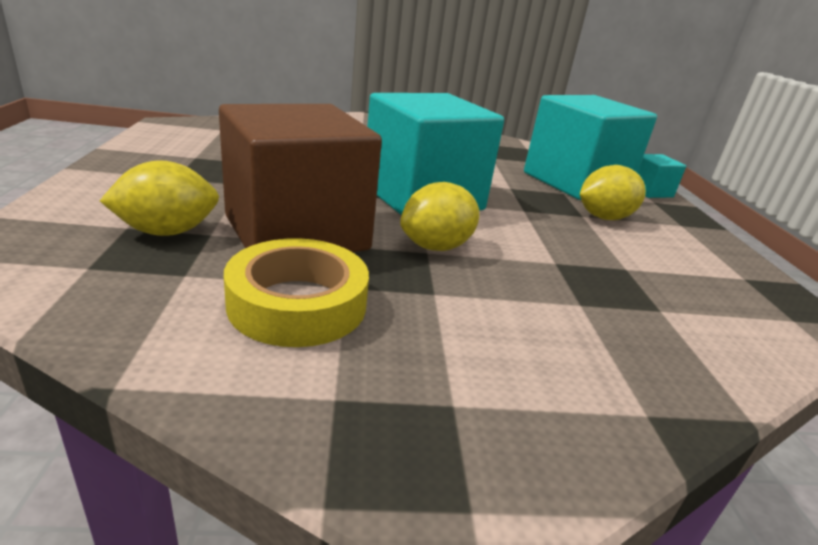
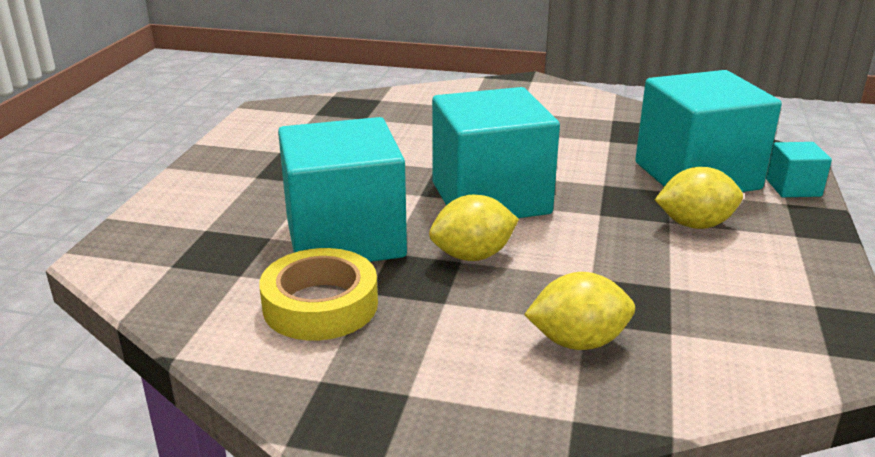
camera: 20 degrees right, 0 degrees up
(167, 232) = (236, 235): yellow lemon -> yellow lemon (578, 342)
(296, 233) = (345, 238): brown cube -> turquoise cube

